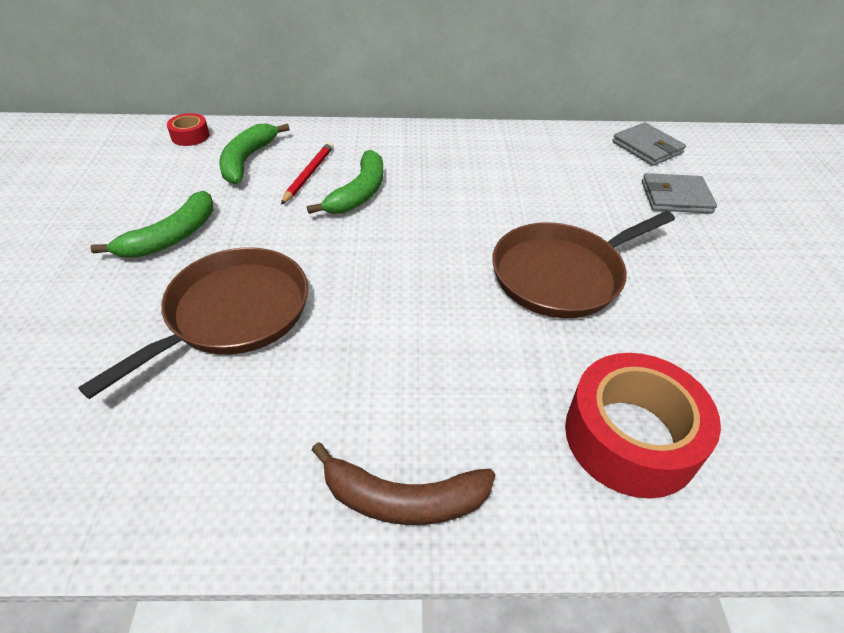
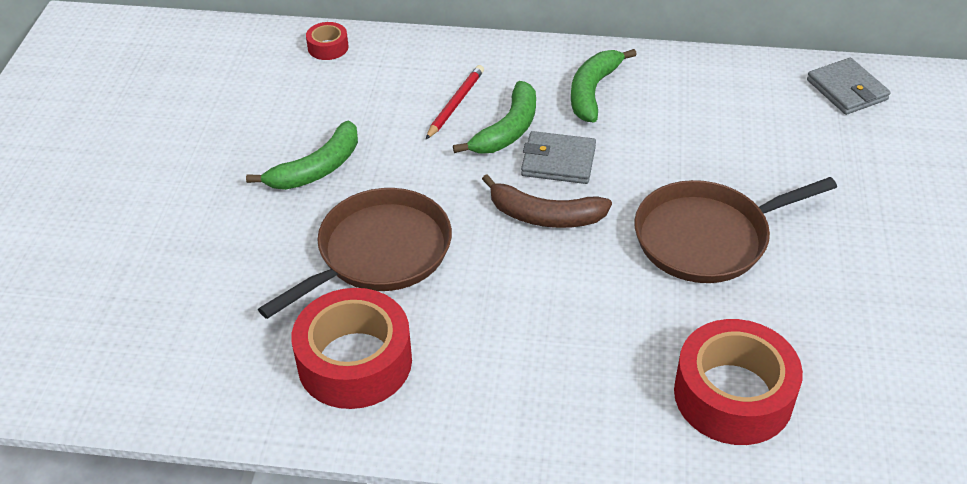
camera: 10 degrees right, 0 degrees up
(200, 439) = (355, 361): none -> red tape
(247, 160) = (390, 82): green banana -> green banana (592, 91)
(403, 499) = (523, 424): brown banana -> brown banana (544, 216)
(676, 197) = (859, 156): grey wallet -> grey wallet (558, 161)

